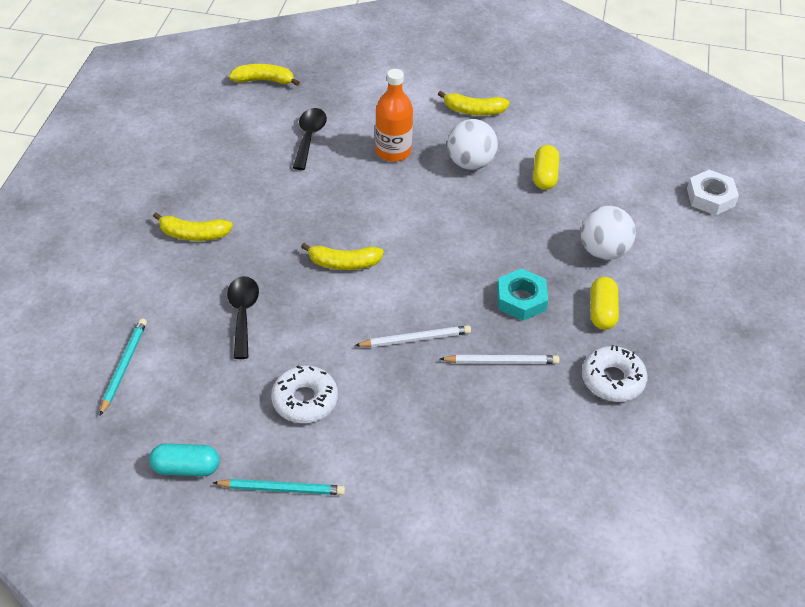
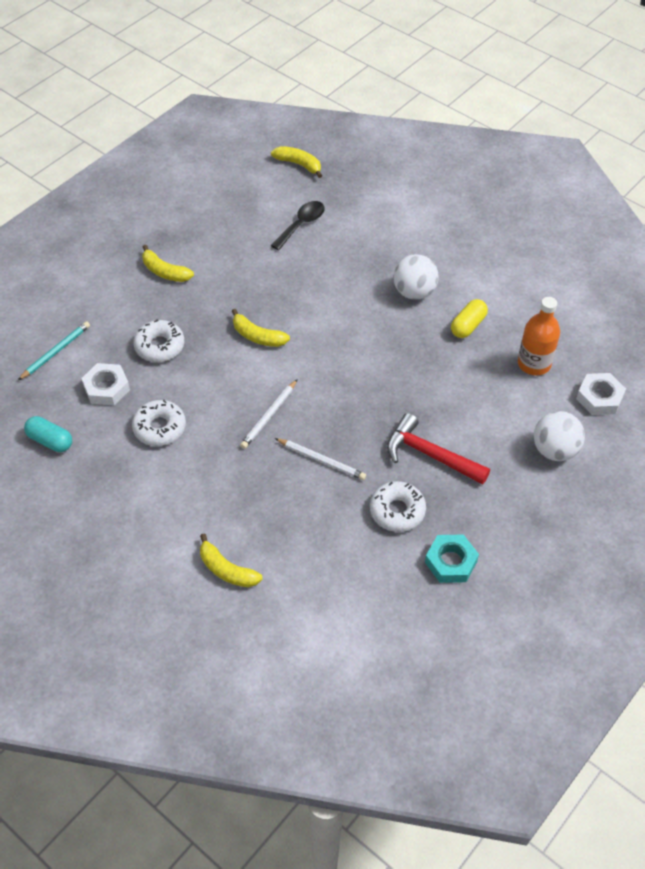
camera: 30 degrees right, 5 degrees up
(213, 382) = (106, 388): none -> white nut
(243, 314) = (159, 346): black spoon -> white donut
(282, 488) = (102, 483): turquoise pencil -> none
(393, 151) = (359, 260): orange bottle -> orange bottle (534, 363)
(415, 339) = (269, 416): white pencil -> white pencil turned 105 degrees clockwise
(473, 111) = (450, 248): yellow banana -> yellow banana (226, 570)
(521, 299) = (372, 419): turquoise nut -> turquoise nut (450, 562)
(602, 311) = (430, 455): yellow capsule -> red hammer
(603, 251) = (469, 407): white ball -> white ball (554, 450)

